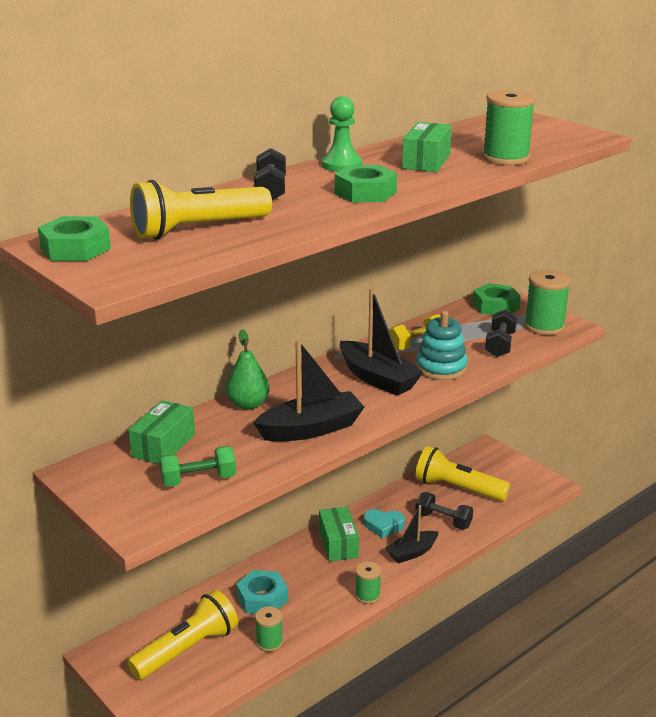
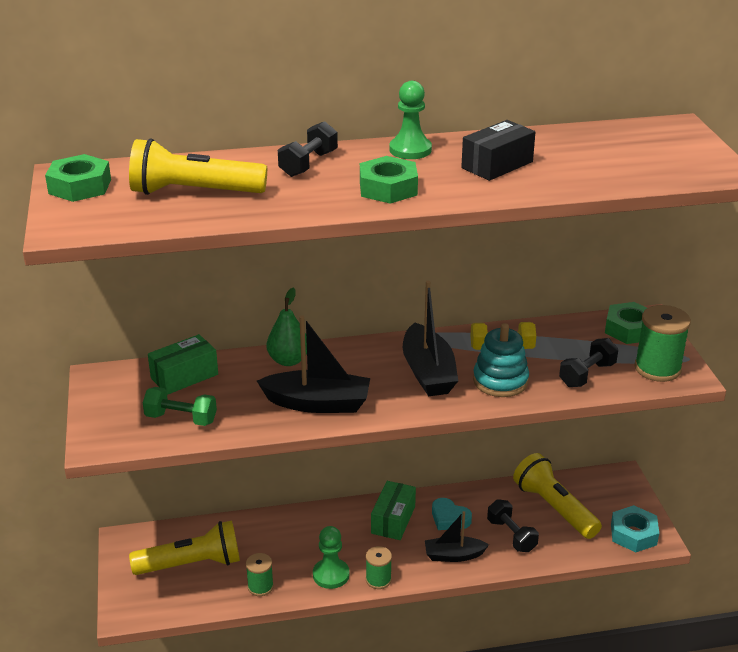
camera: 30 degrees right, 5 degrees up
(262, 598) = (286, 544): turquoise nut -> turquoise nut (633, 534)
(323, 607) = (331, 575): none -> green pawn
(426, 161) = (497, 165): green box -> black box
(505, 158) = (584, 180): green spool -> none

